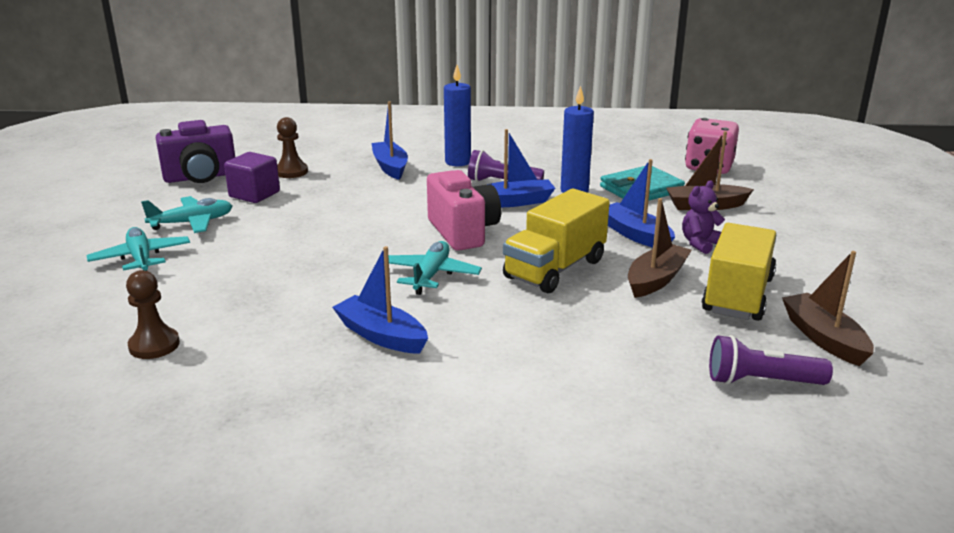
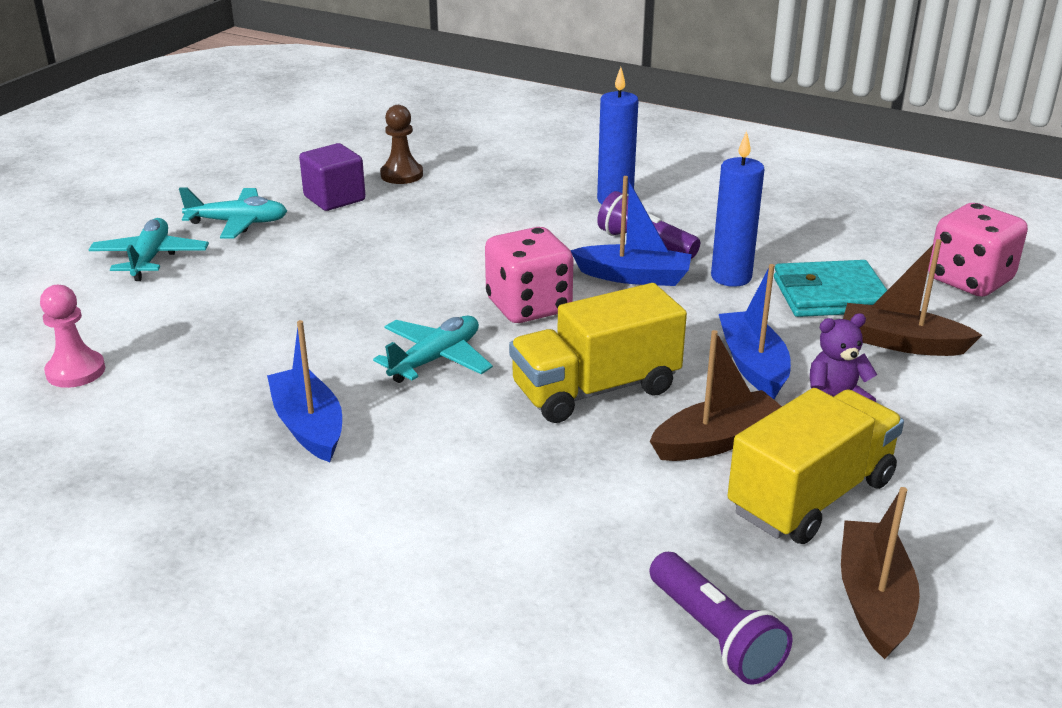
camera: 25 degrees right, 5 degrees up
(154, 345) = (76, 371): brown pawn -> pink pawn
(200, 177) = (297, 162): purple camera -> none
(390, 167) = (523, 191): blue boat -> none
(463, 232) = (528, 306): pink camera -> pink dice
(761, 381) = (715, 635): purple flashlight -> purple flashlight turned 150 degrees counterclockwise

